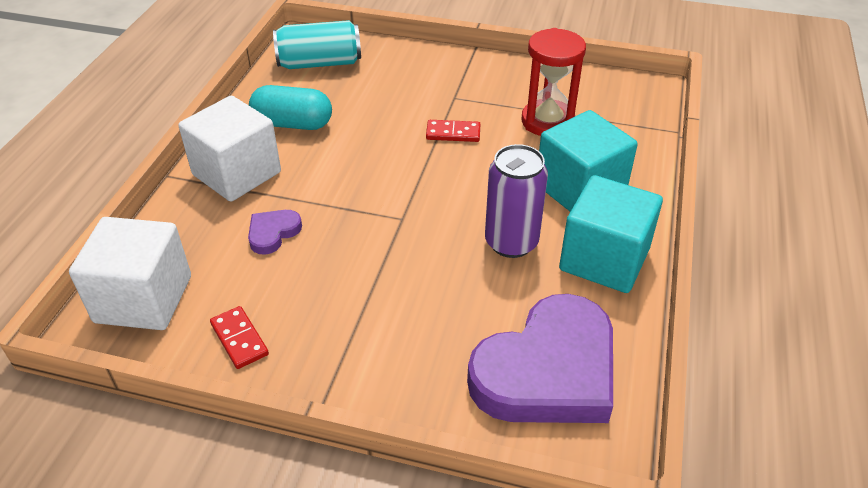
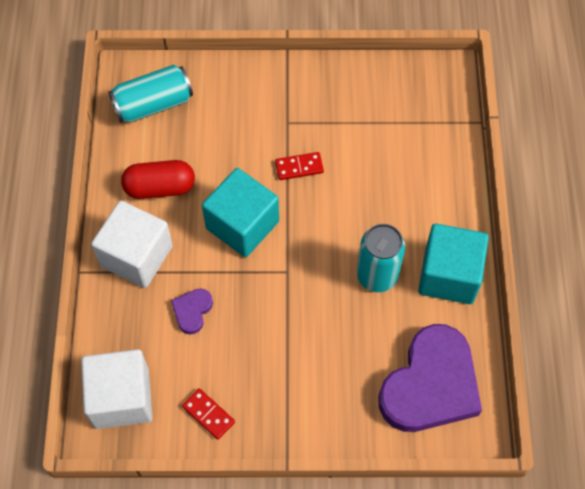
camera: 15 degrees left, 20 degrees up
(293, 124) = (160, 187): turquoise capsule -> red capsule
(511, 242) = (377, 275): purple can -> turquoise can
(547, 121) = (373, 135): red hourglass -> none
(580, 189) = (416, 207): turquoise cube -> turquoise cube (242, 225)

